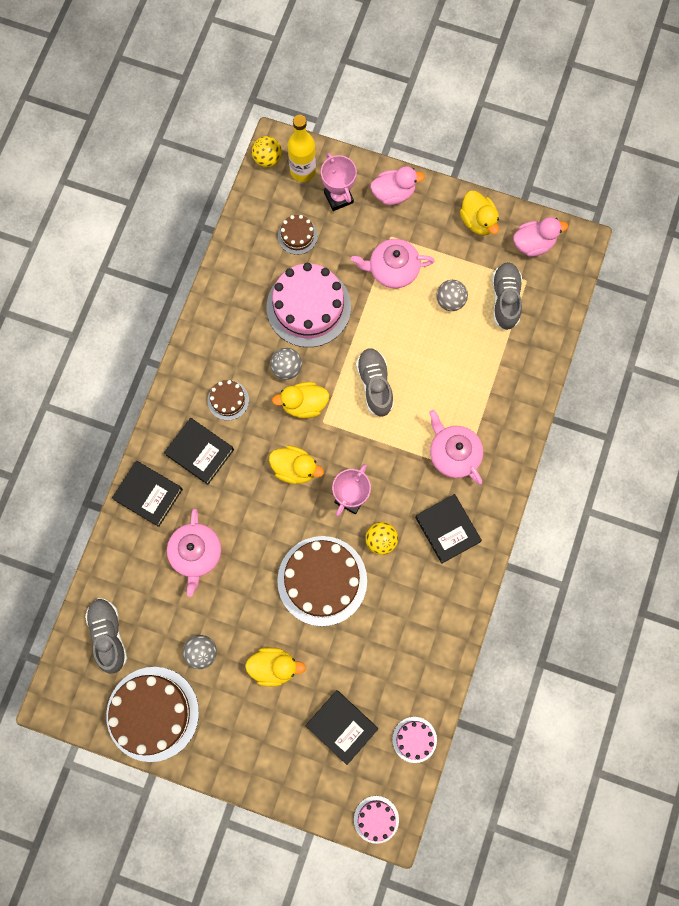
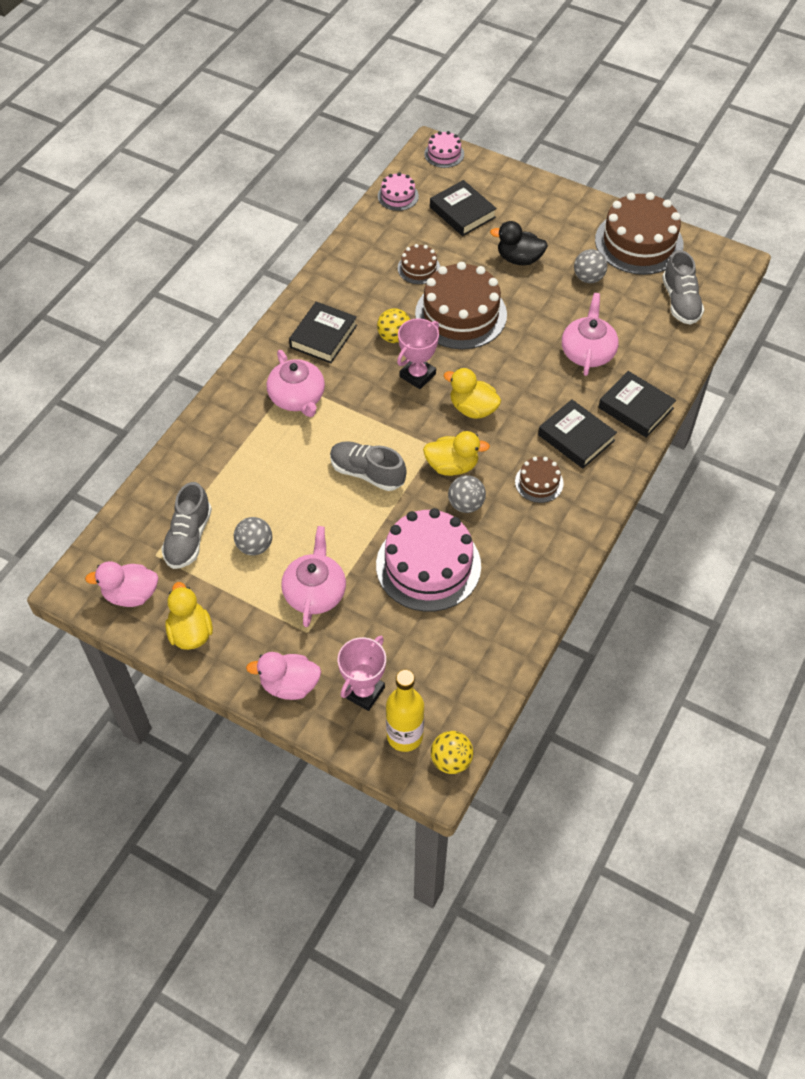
camera: 170 degrees left, 20 degrees down
(274, 667) = (519, 259): yellow duck -> black duck
(297, 236) = (427, 651): brown cake -> brown cake (419, 268)
(338, 197) = (363, 692): pink trophy -> pink trophy turned 45 degrees clockwise
(375, 385) = (367, 473): grey shoe -> grey shoe turned 120 degrees clockwise
(392, 269) = (315, 592): pink teapot -> pink teapot turned 90 degrees counterclockwise
(447, 529) = (323, 336): black book -> black book turned 45 degrees clockwise

